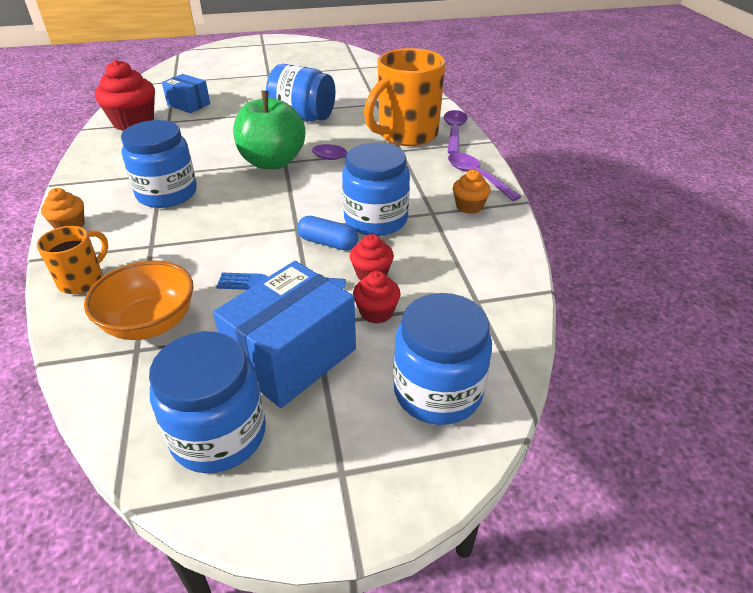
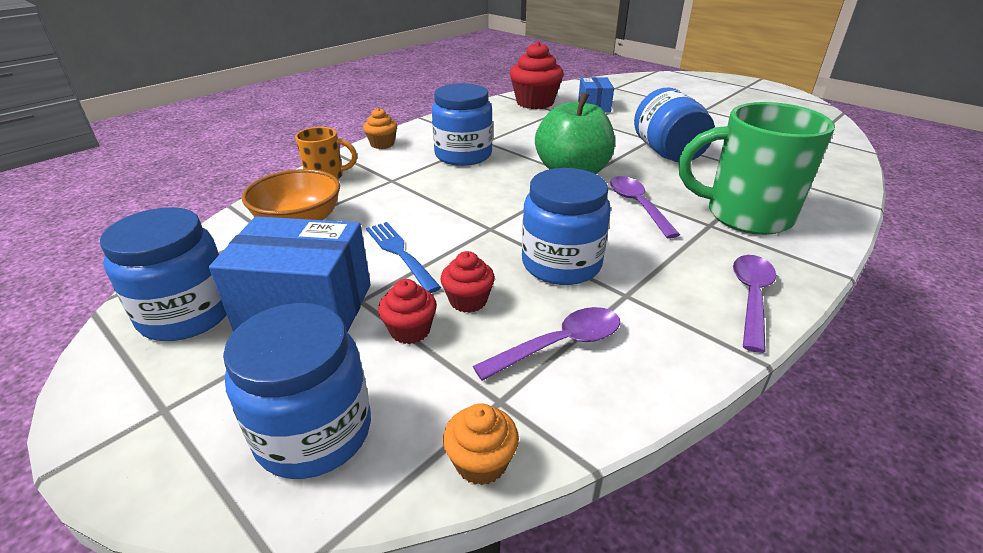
camera: 55 degrees right, 5 degrees down
(328, 243) = (488, 253): blue capsule -> none
(406, 135) = (745, 215): orange mug -> green mug
(454, 132) = (814, 242): purple spoon -> purple spoon (560, 344)
(469, 206) = (679, 317): orange cupcake -> orange cupcake (481, 462)

